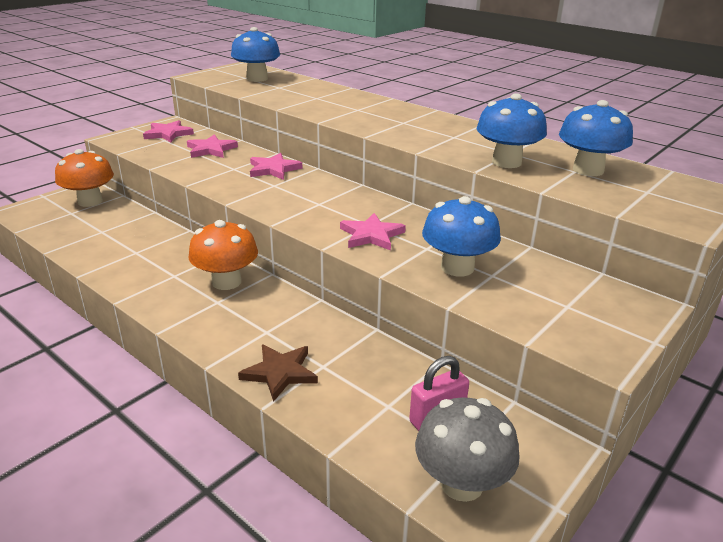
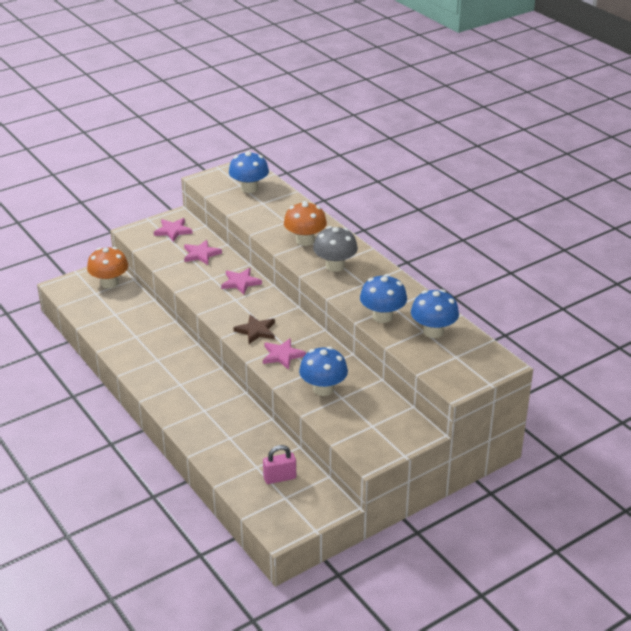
camera: 15 degrees right, 5 degrees up
(226, 282) = (189, 369): orange mushroom -> orange mushroom (305, 240)
(280, 373) = (203, 438): brown star -> brown star (256, 331)
(461, 483) = (275, 511): grey mushroom -> grey mushroom (335, 266)

